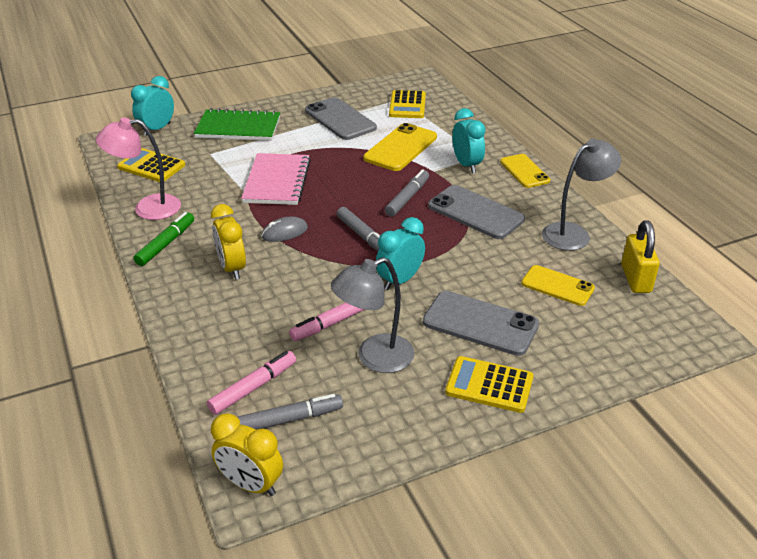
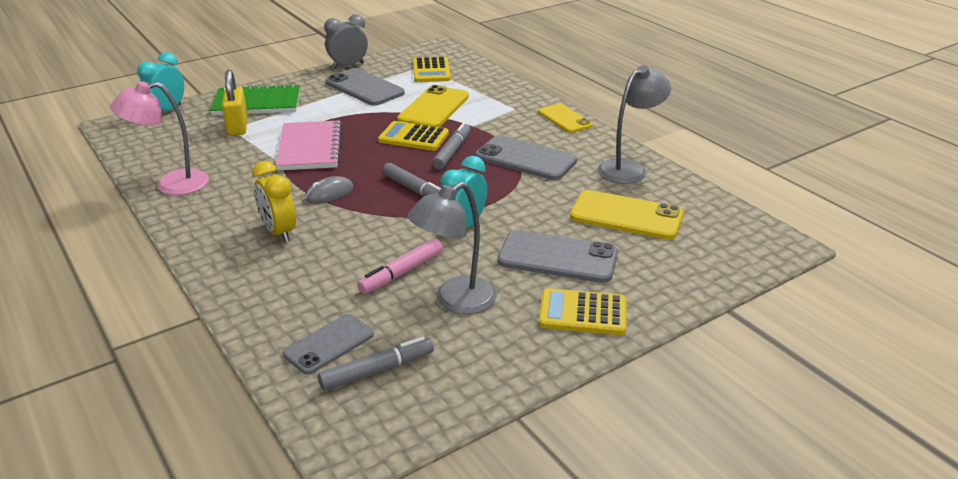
camera: 10 degrees left, 5 degrees down
(151, 166) = (168, 145): yellow calculator -> yellow calculator (413, 137)
(166, 244) = (199, 216): green marker -> none
(251, 484) = (348, 441): yellow clock -> none
(253, 387) = (329, 344): pink marker -> grey phone
(330, 93) = (348, 66): none -> grey clock
(466, 165) = (505, 118): turquoise clock -> none
(557, 286) = (626, 216): yellow phone -> yellow phone, size x1.52
(636, 279) = (701, 202): yellow padlock -> yellow padlock (237, 126)

